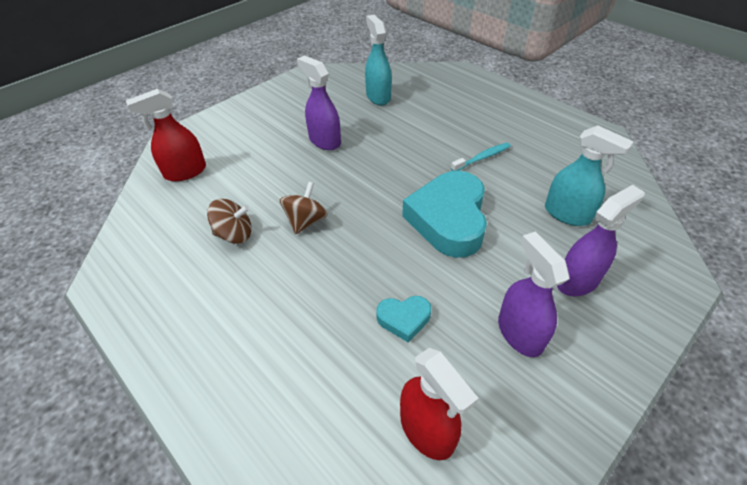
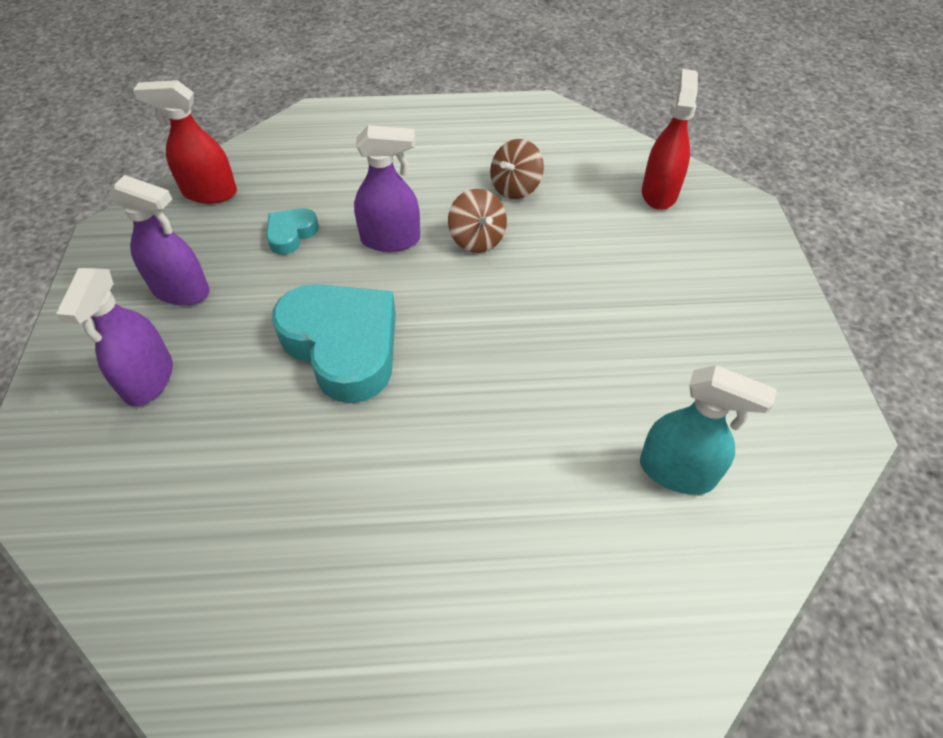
camera: 130 degrees right, 5 degrees up
(324, 141) = (609, 331): purple spray bottle -> purple spray bottle (391, 239)
(482, 158) = (391, 474): turquoise toothbrush -> none
(567, 214) = (205, 465): turquoise spray bottle -> none

